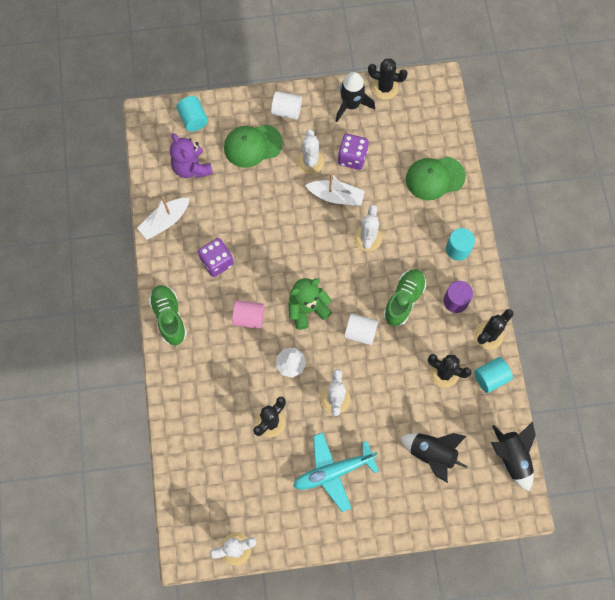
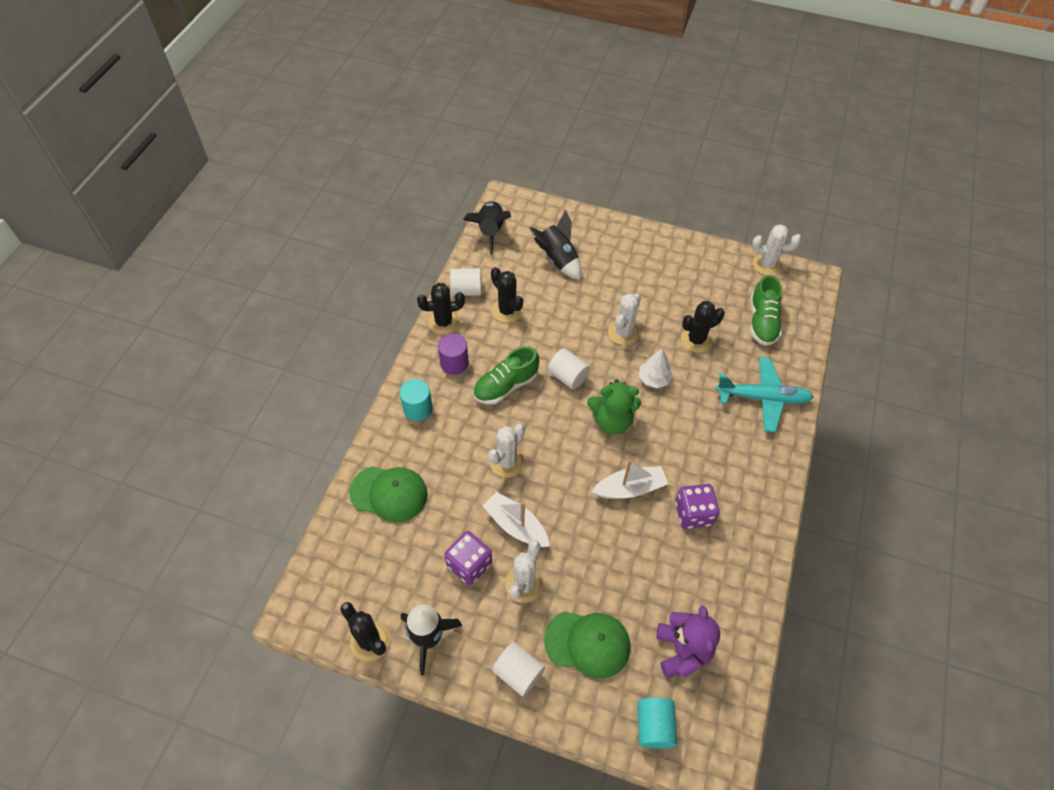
camera: 155 degrees left, 15 degrees down
(165, 221) = (741, 592): white boat -> white boat (630, 488)
(169, 317) = (770, 478): green shoe -> green shoe (762, 322)
(249, 318) = (679, 439): pink cylinder -> none
(333, 472) = (653, 281): turquoise plane -> turquoise plane (762, 398)
(490, 377) = (466, 290): turquoise cylinder -> white cylinder

